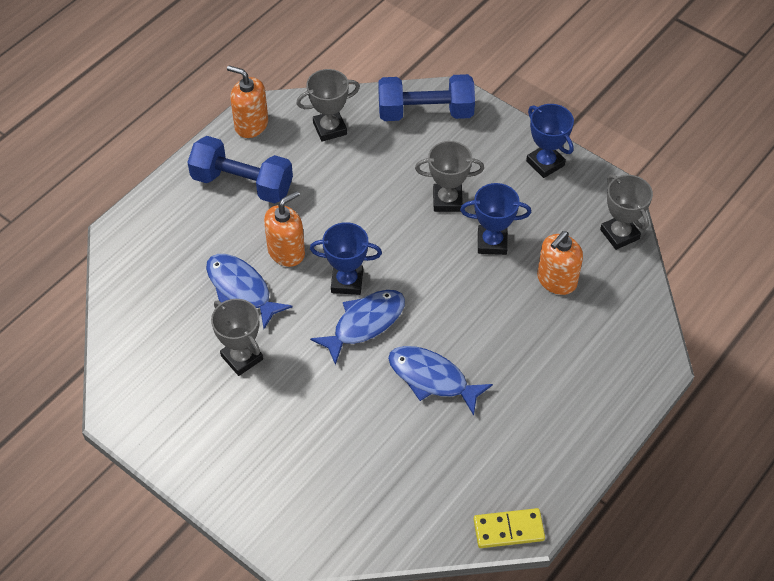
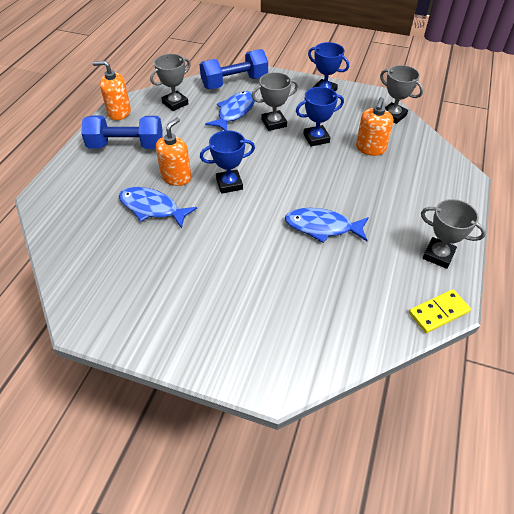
camera: 20 degrees left, 5 degrees down
(242, 357) = (171, 253): grey trophy -> grey trophy (438, 255)
(365, 323) = (255, 206): blue fish -> blue fish (235, 112)

